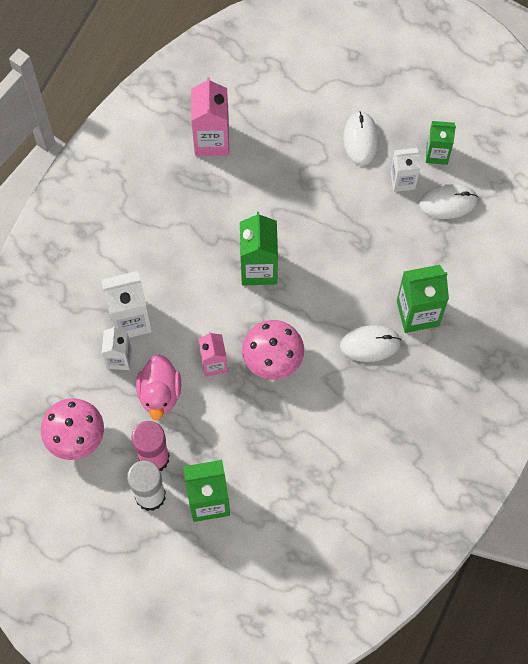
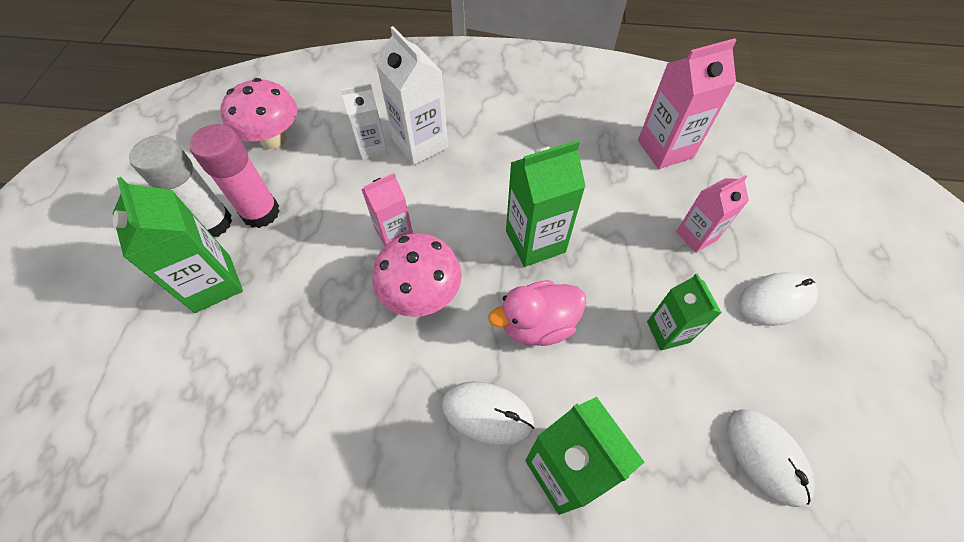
camera: 70 degrees right, 10 degrees down
(160, 393) = (341, 194): pink duck -> pink duck (537, 324)
(296, 160) = (696, 236): none -> pink carton
(370, 344) = (487, 413): white mouse -> white mouse turned 45 degrees counterclockwise
(402, 180) = (756, 375): white carton -> none
(437, 154) = (829, 411): green carton -> green carton (668, 332)

